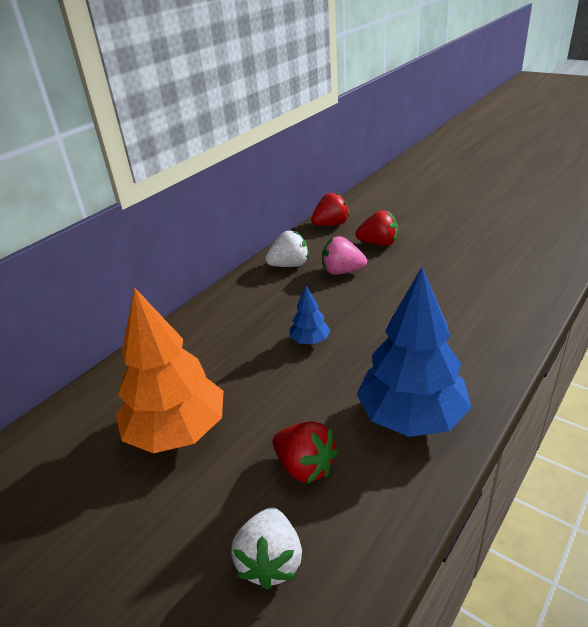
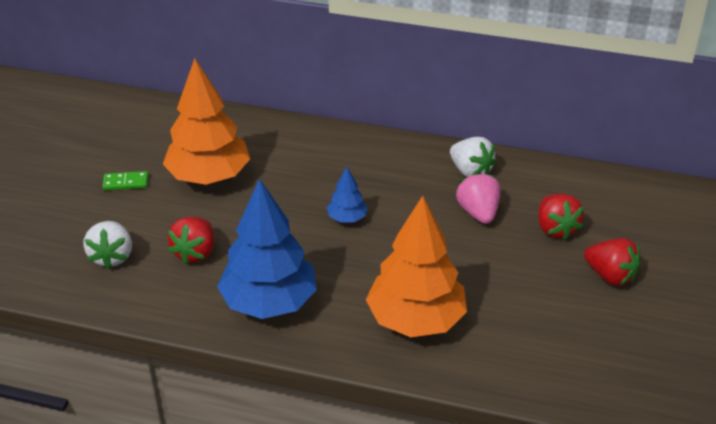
camera: 65 degrees right, 5 degrees up
(127, 520) = (126, 182): none -> green domino
(271, 561) = (112, 257): white strawberry -> white strawberry turned 75 degrees counterclockwise
(331, 225) = (579, 181): red strawberry -> red strawberry (610, 276)
(462, 327) = (416, 320): none -> orange tree

